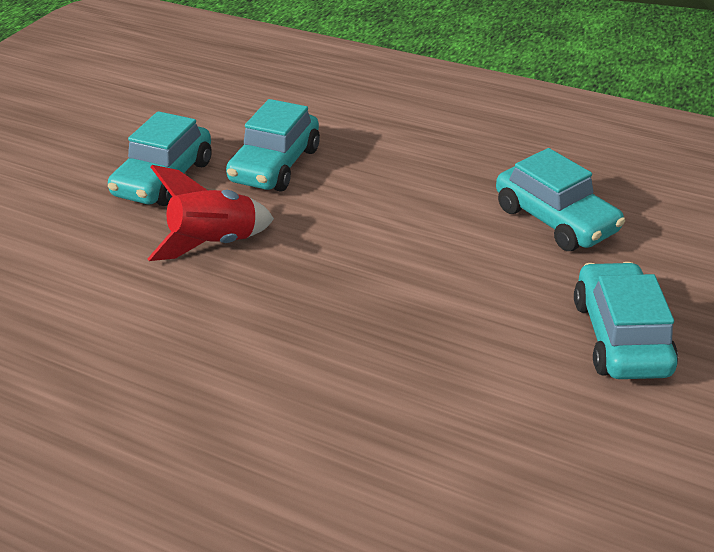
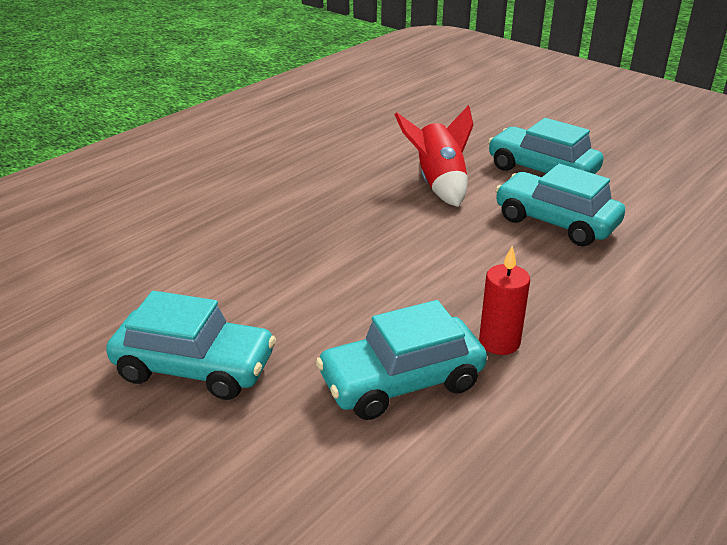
camera: 105 degrees right, 5 degrees down
(477, 181) = (499, 342): none -> red candle

